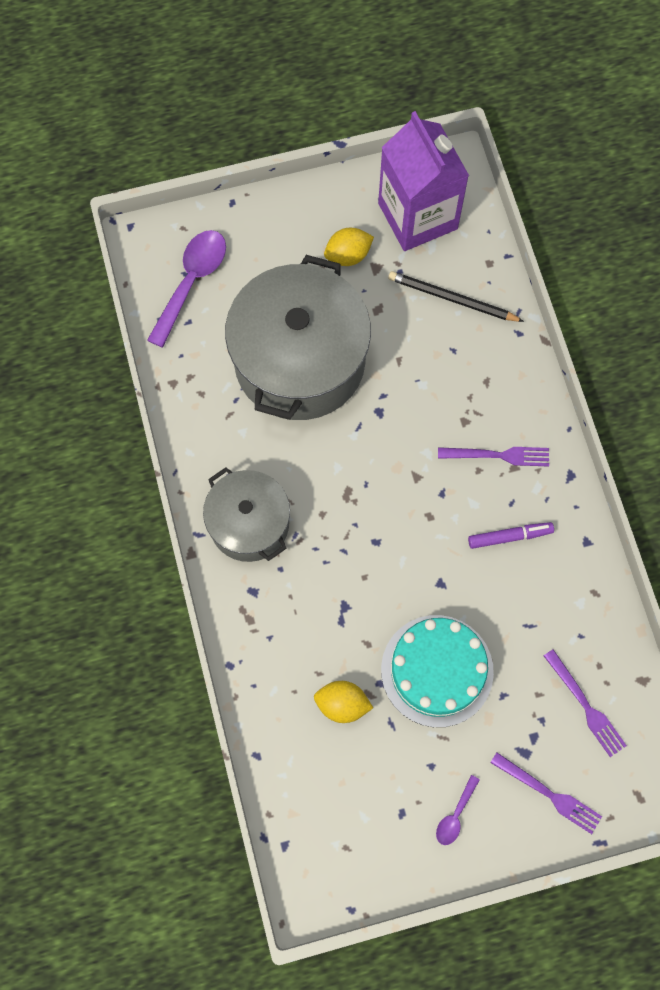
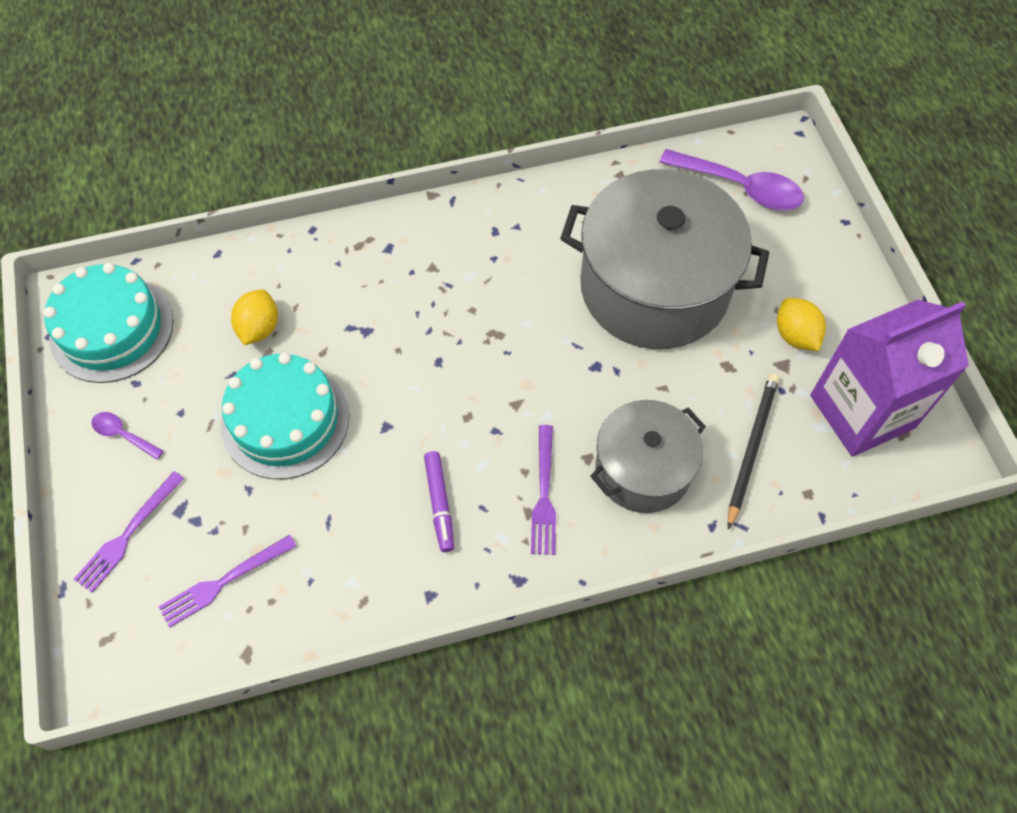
camera: 90 degrees right, 10 degrees down
(249, 523) = (462, 243): grey pot -> grey pot (643, 469)
(343, 847) = (112, 329): none -> turquoise cake

